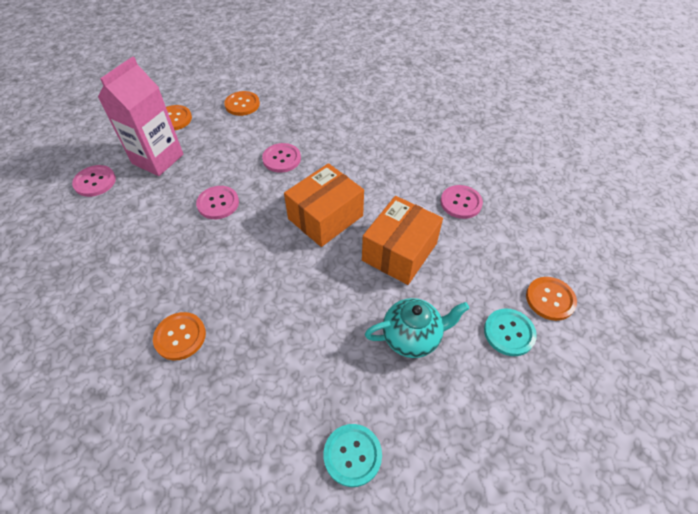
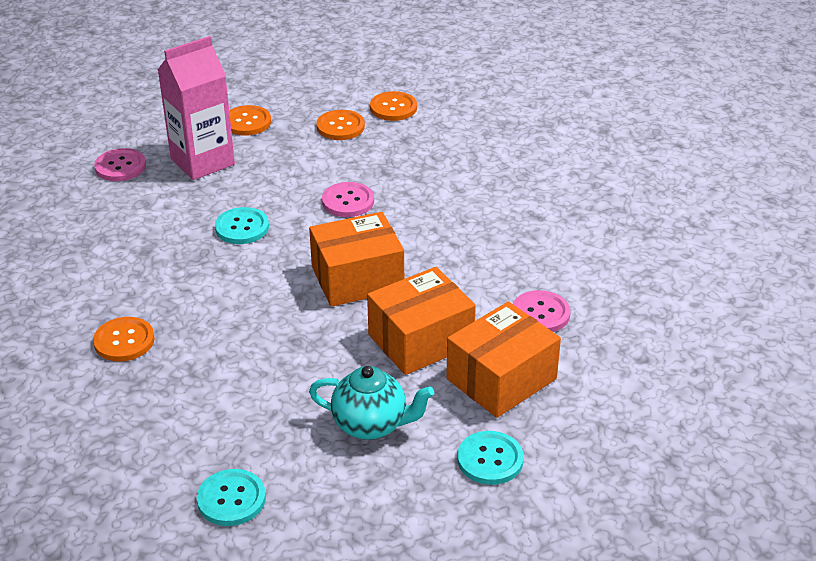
camera: 25 degrees right, 15 degrees down
(218, 203) = (242, 227): pink button -> turquoise button
(471, 263) = (501, 379): none -> orange box
(550, 299) = (571, 446): orange button -> orange button (393, 108)

